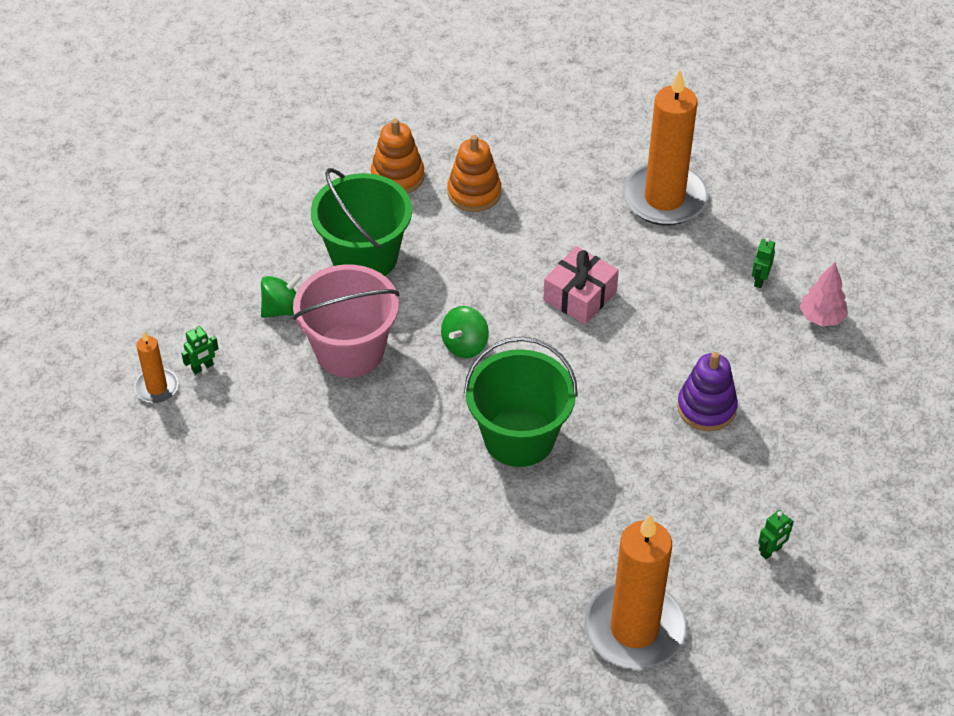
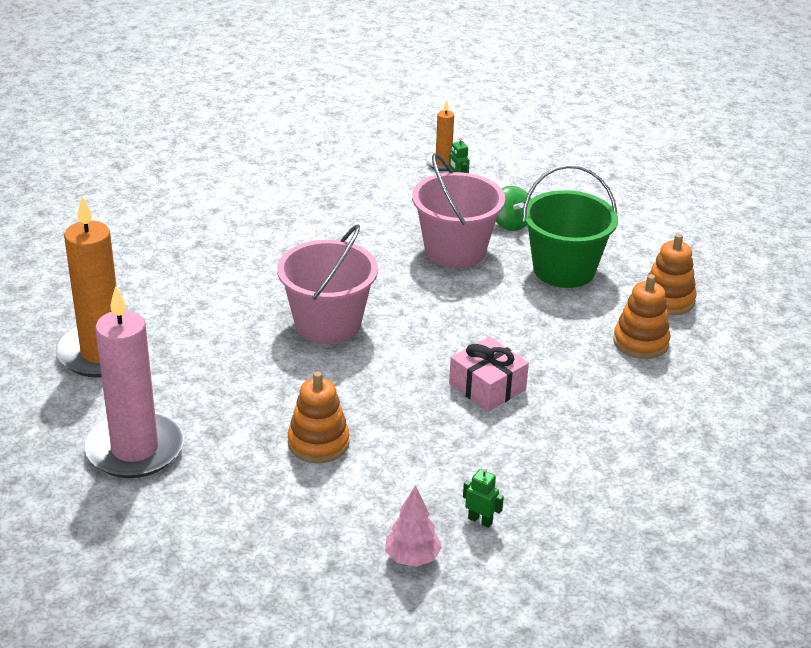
camera: 100 degrees right, 15 degrees down
(465, 345) = (443, 310): green spinning top -> none
(519, 437) = (328, 324): green bucket -> pink bucket
(664, 198) = (618, 472): orange candle -> none
(706, 408) = (318, 443): purple stacking toy -> orange stacking toy
(771, 551) = (135, 449): green robot -> pink candle

